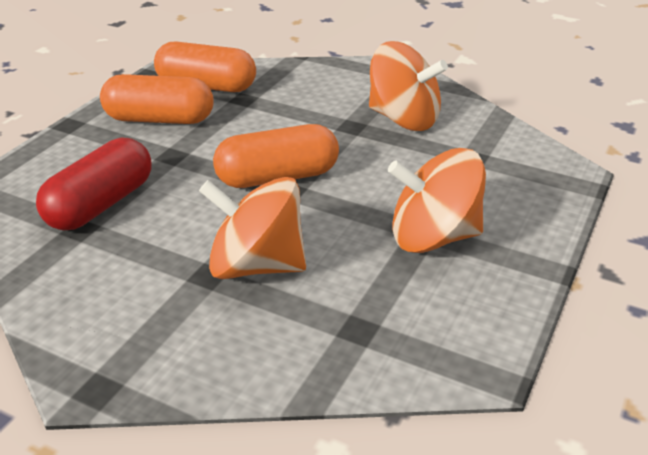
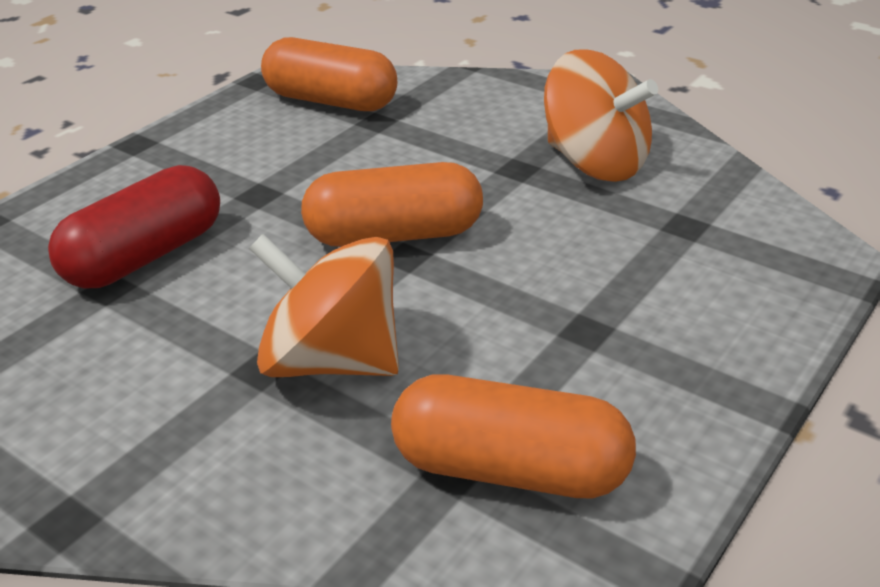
camera: 10 degrees right, 0 degrees up
(160, 119) = (256, 143): orange capsule -> orange capsule (510, 469)
(433, 237) = (598, 340): orange spinning top -> none

